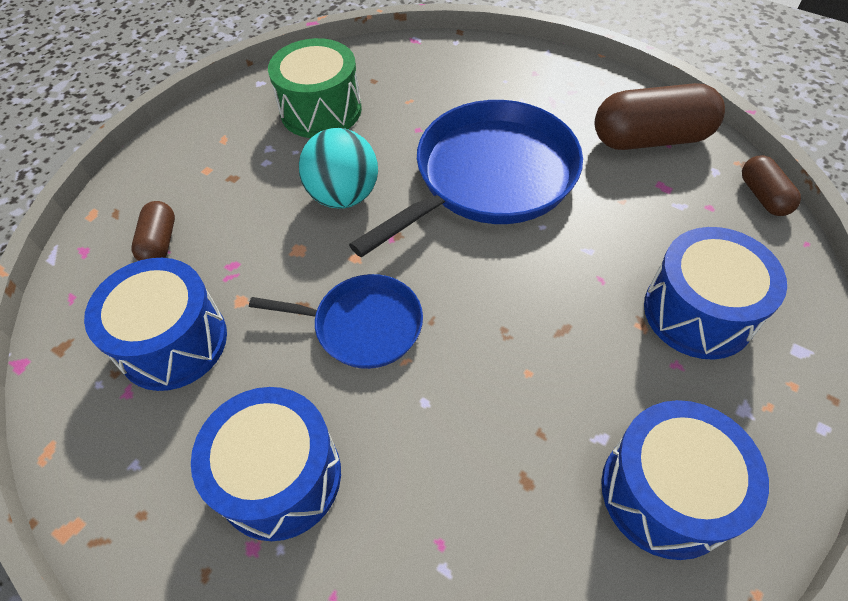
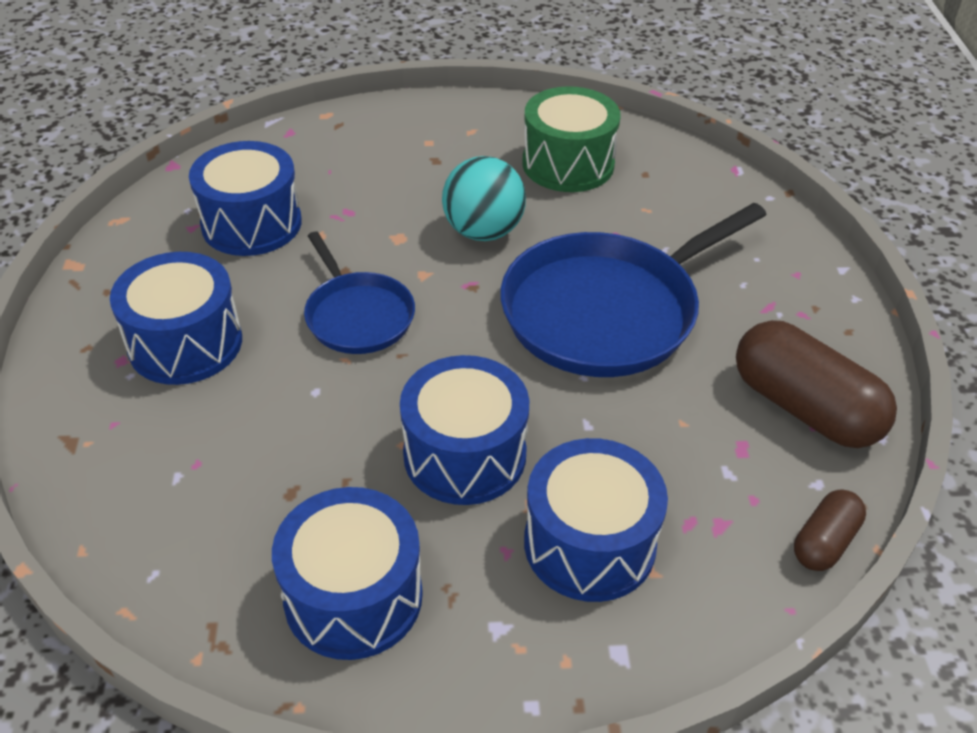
camera: 50 degrees right, 10 degrees down
(160, 242) = (333, 163): brown capsule -> none
(489, 177) = (607, 311): blue pan -> blue pan turned 135 degrees clockwise
(568, 338) = (465, 455): none -> blue drum

